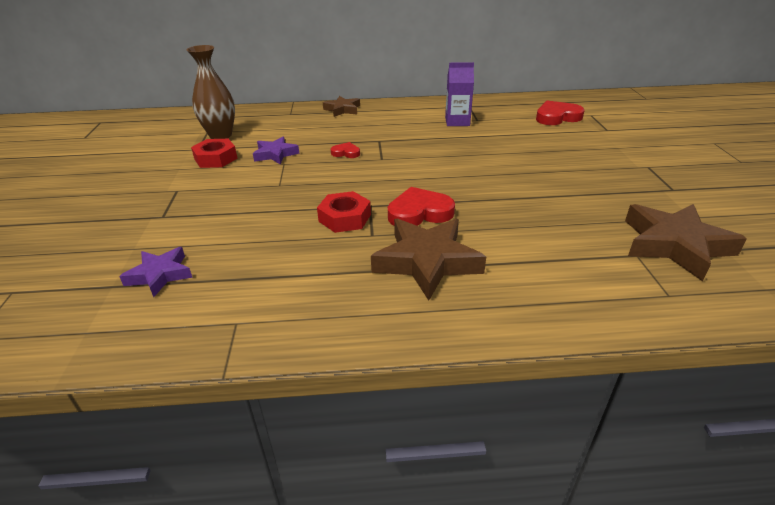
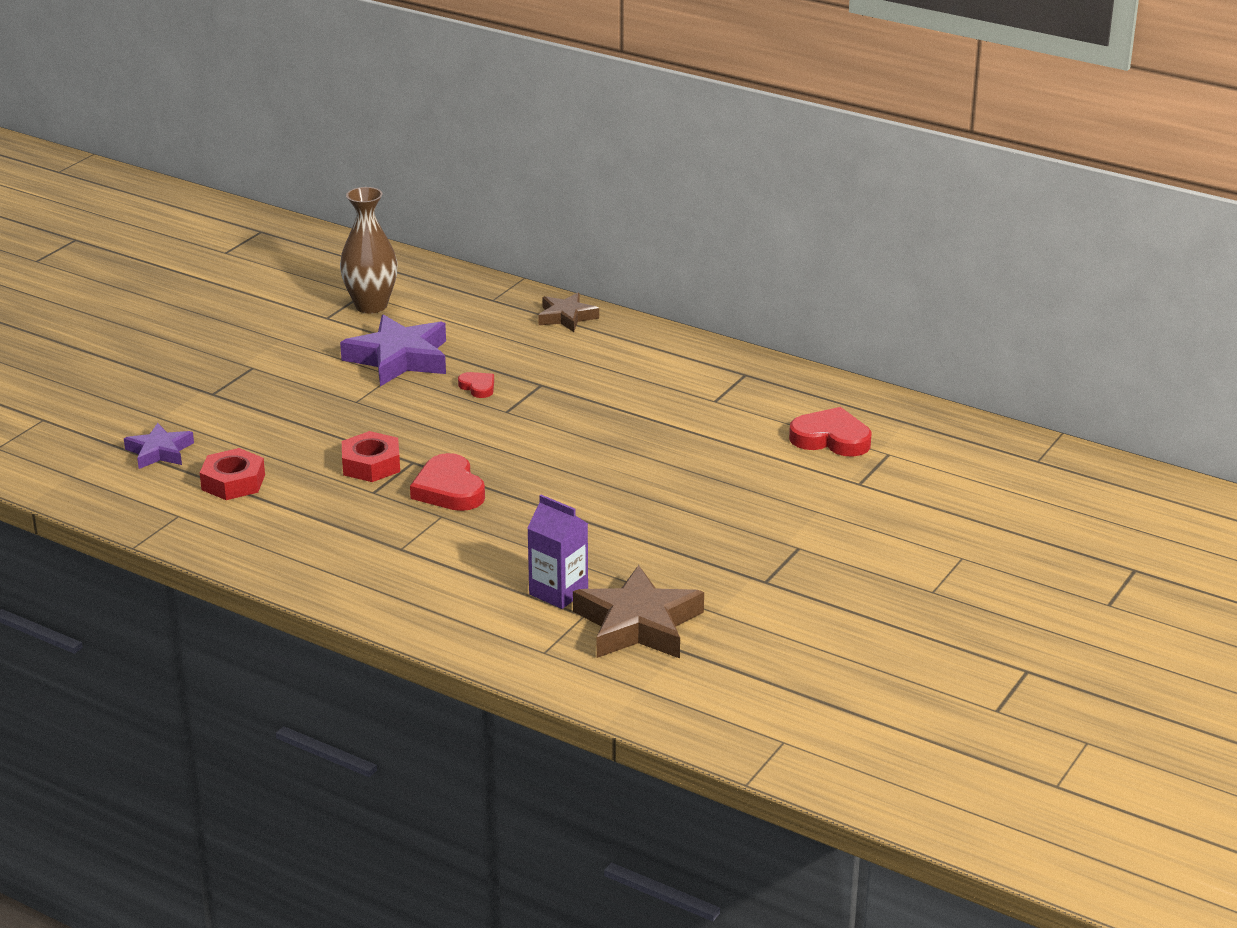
camera: 35 degrees right, 5 degrees down
(215, 158) = (330, 340): red nut -> red nut (233, 482)
(275, 154) = (399, 358): purple star -> purple star, size x1.72
(419, 212) = (449, 489): red heart -> red heart turned 135 degrees counterclockwise
(426, 261) = (385, 536): brown star -> none
(457, 121) = (683, 393): purple carton -> purple carton (558, 592)

